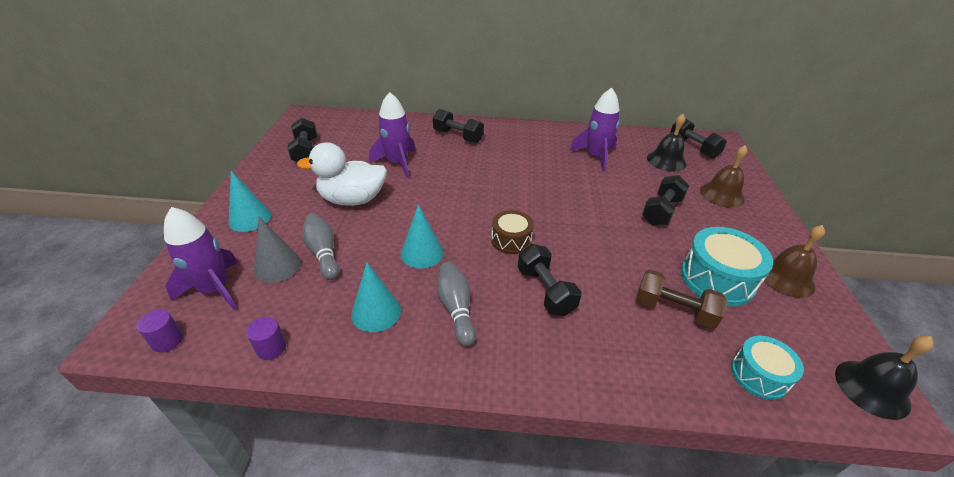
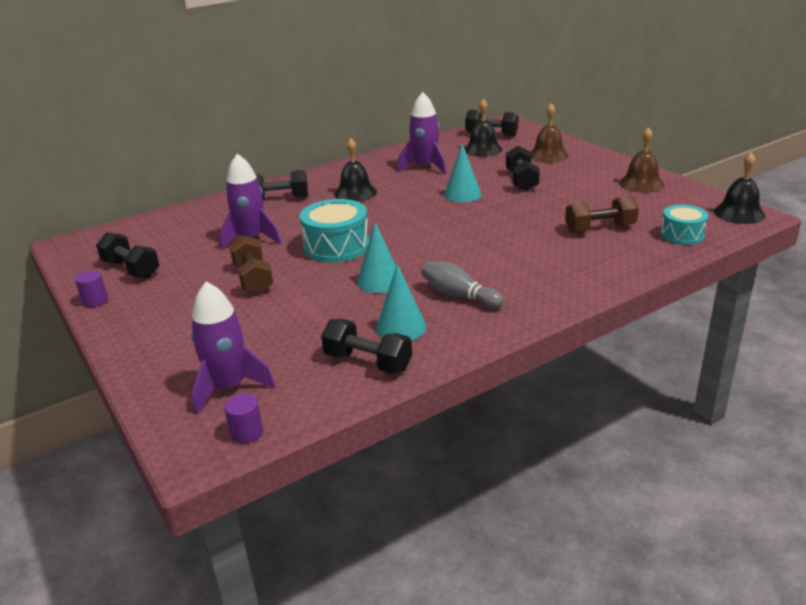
camera: 35 degrees left, 10 degrees down
(250, 218) = (168, 335): turquoise cone -> turquoise cone (462, 194)
(271, 348) = (351, 386): purple cylinder -> purple cylinder (95, 300)
(277, 266) = (262, 347): grey cone -> none
(323, 253) = (291, 320): grey bowling pin -> none
(352, 200) = (253, 279): white duck -> brown dumbbell
(511, 240) = (438, 242): brown drum -> none
(513, 157) = (355, 193): none -> black bell
(545, 291) = (506, 257): black dumbbell -> black dumbbell (368, 362)
(717, 279) = (604, 202): turquoise drum -> turquoise drum (336, 246)

